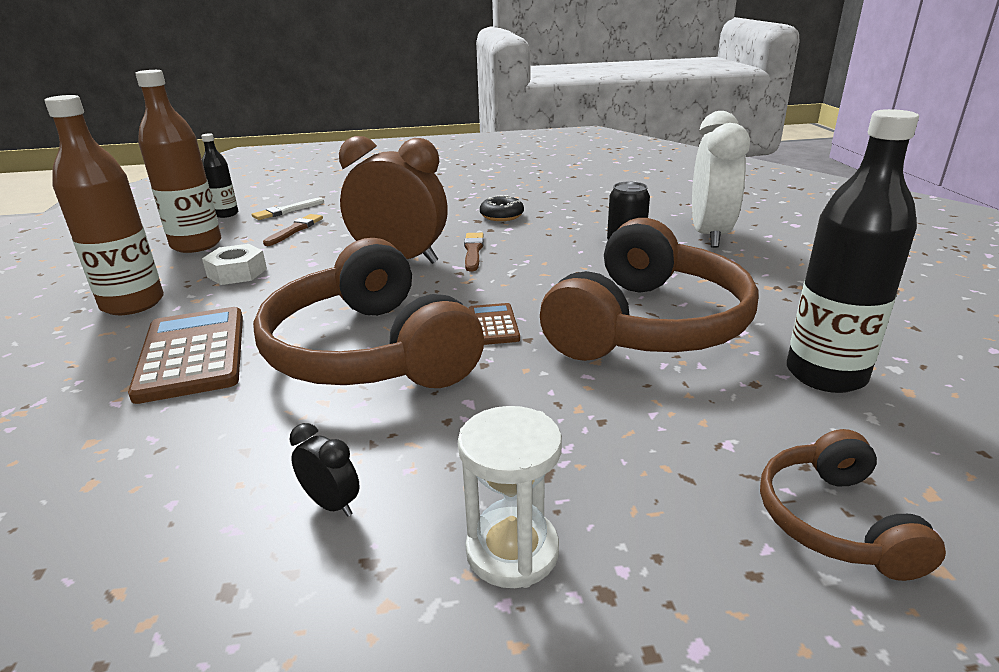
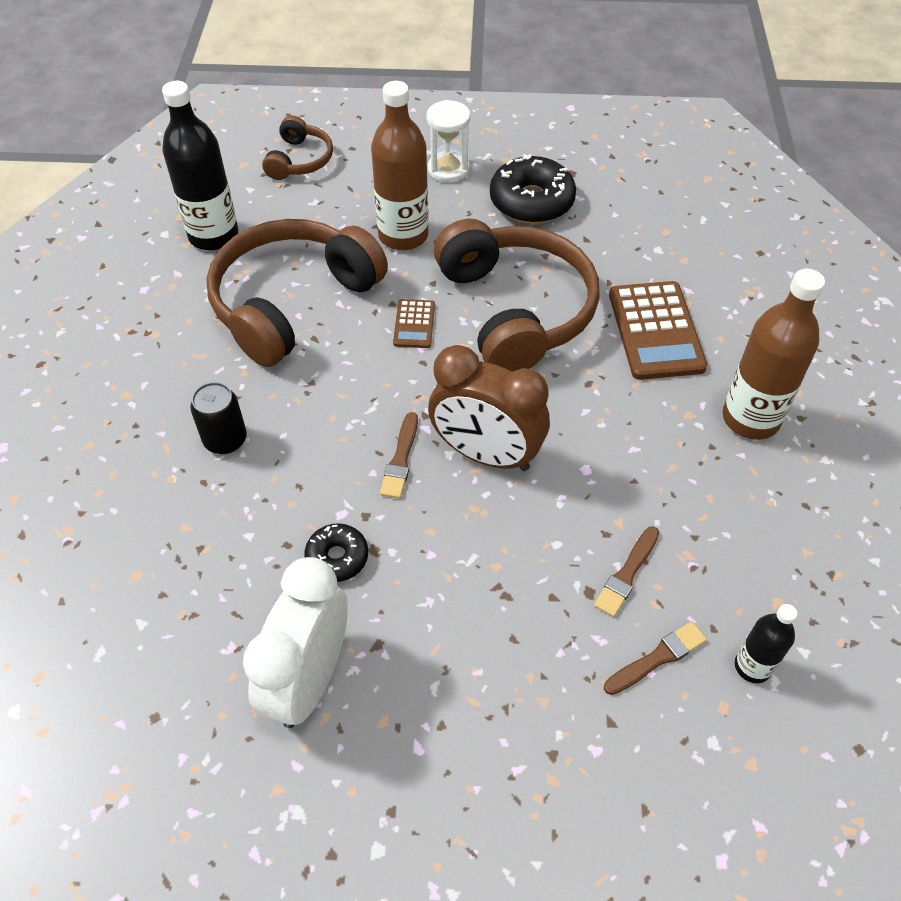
camera: 170 degrees left, 25 degrees up
(196, 245) = (748, 553): brown bottle -> brown bottle (403, 235)
(237, 273) = (666, 462): white nut -> none
(287, 211) = (657, 658): white brush -> brown brush
(331, 504) = (531, 201): black clock -> black donut
(709, 235) = (120, 441): white clock -> white clock (309, 679)

